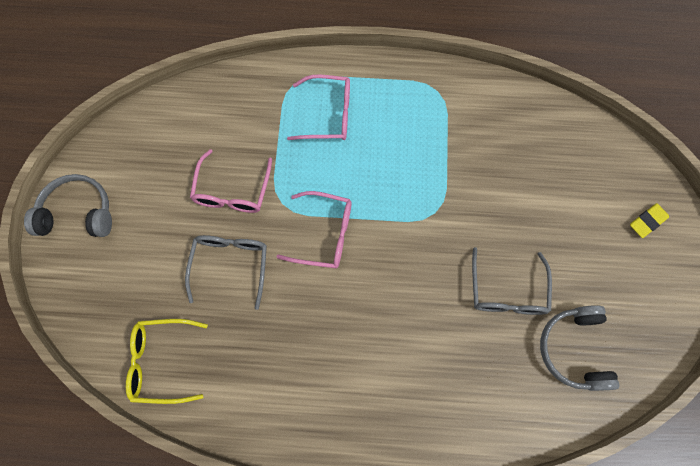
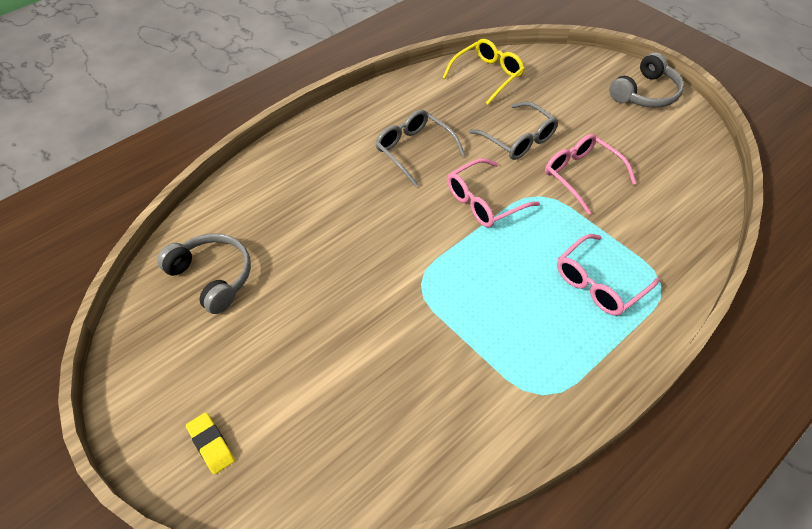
camera: 135 degrees right, 20 degrees down
(506, 291) = (303, 274): grey glasses -> grey glasses (414, 150)
(647, 221) = (211, 444): yellow eraser -> yellow eraser turned 45 degrees counterclockwise

